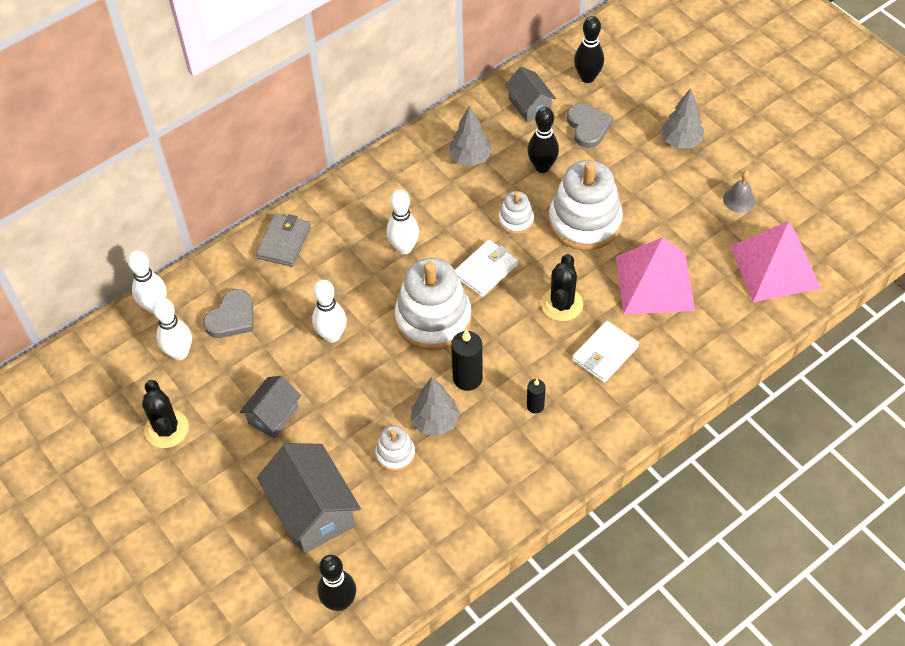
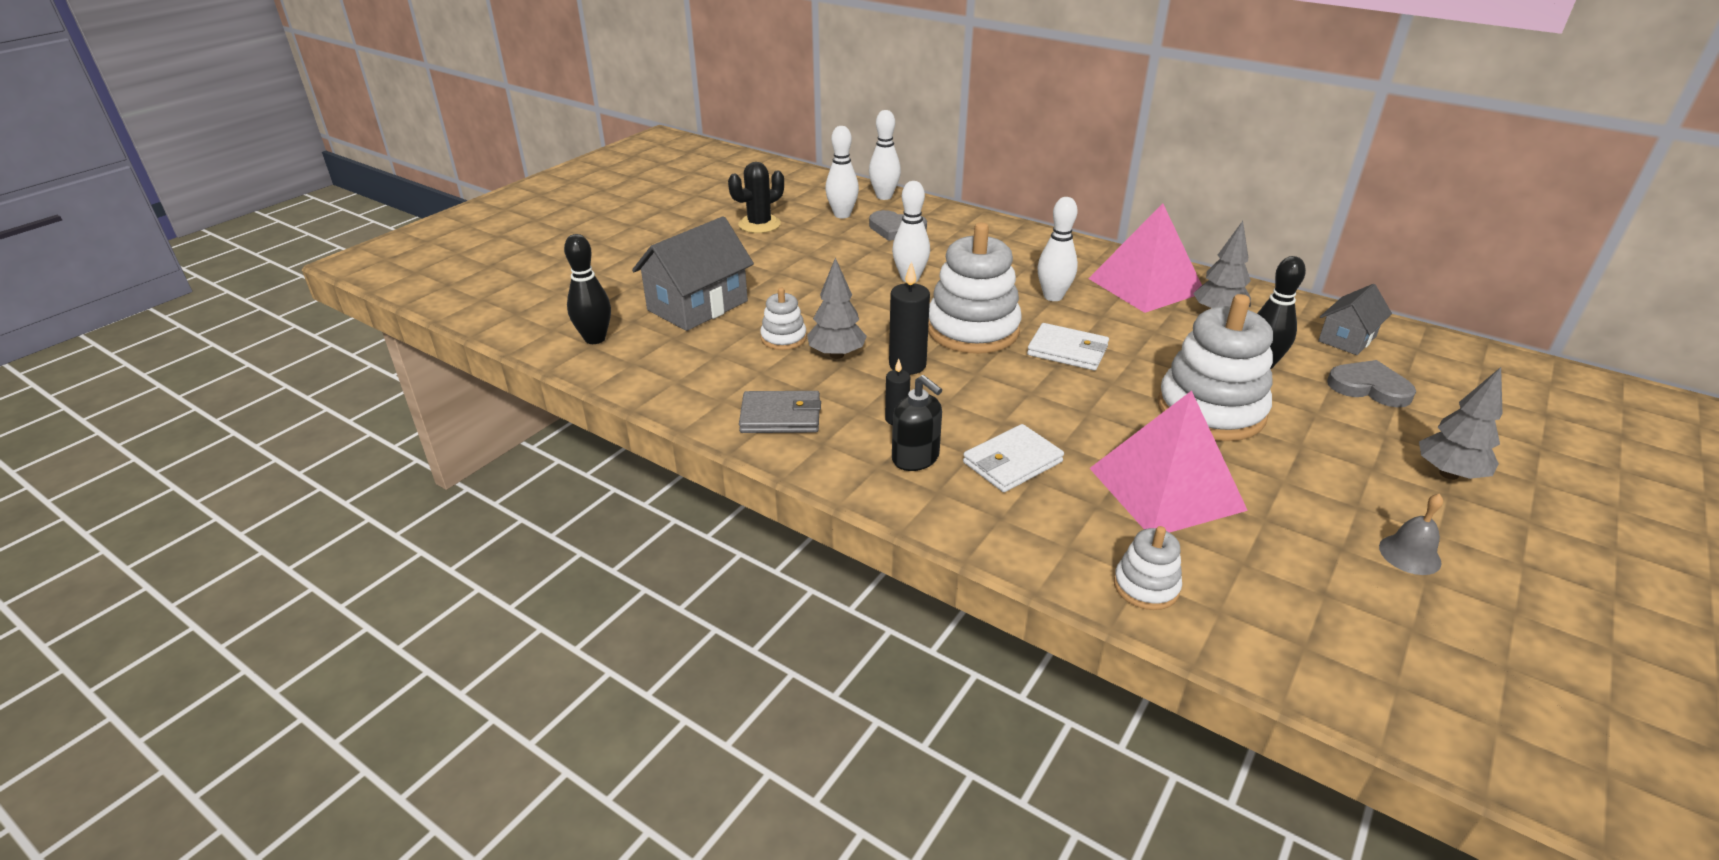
camera: 70 degrees right, 20 degrees down
(273, 415) = (798, 267): grey house -> none
(284, 242) = (1002, 235): grey wallet -> grey wallet (780, 416)
(516, 220) = (1160, 359): white stacking toy -> white stacking toy (1146, 586)
(562, 304) = (1064, 414): black cactus -> none
(584, 408) = (916, 458): none -> black soap dispenser
(587, 77) = (1451, 373): black bowling pin -> none
(588, 127) = (1369, 387): grey heart -> grey heart turned 120 degrees counterclockwise
(605, 354) = (1012, 462): white wallet -> white wallet turned 60 degrees counterclockwise
(774, 266) = (1318, 619): pink pyramid -> pink pyramid (1146, 285)

